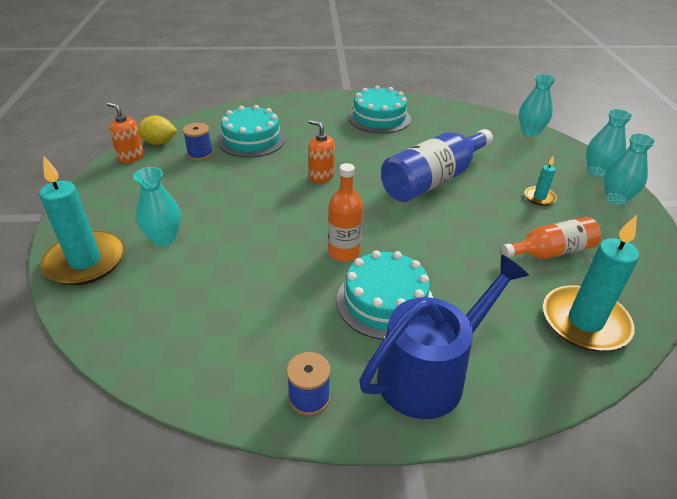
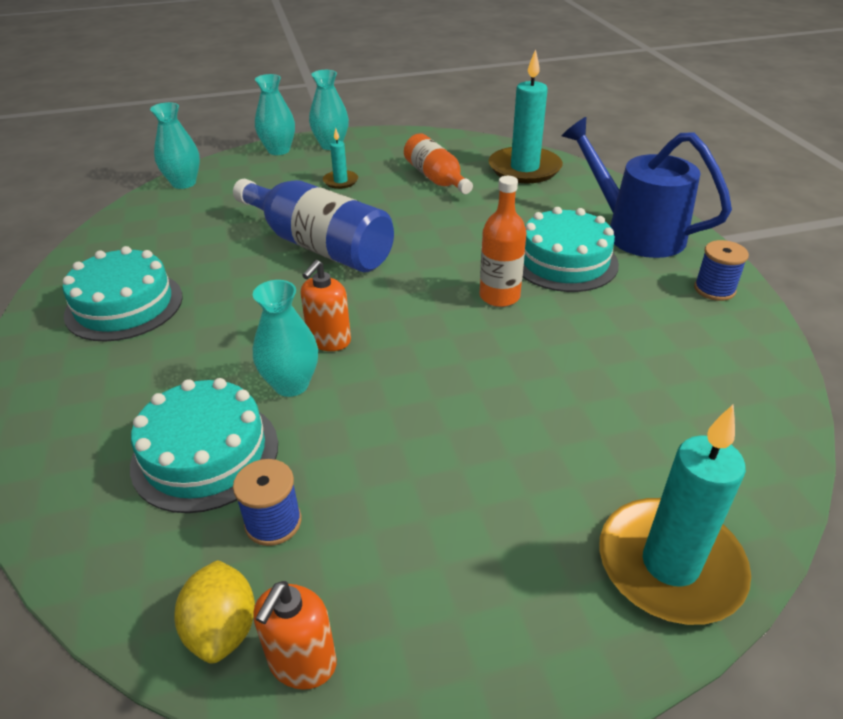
camera: 100 degrees left, 0 degrees up
(164, 238) = (559, 478): turquoise vase -> turquoise vase (291, 384)

